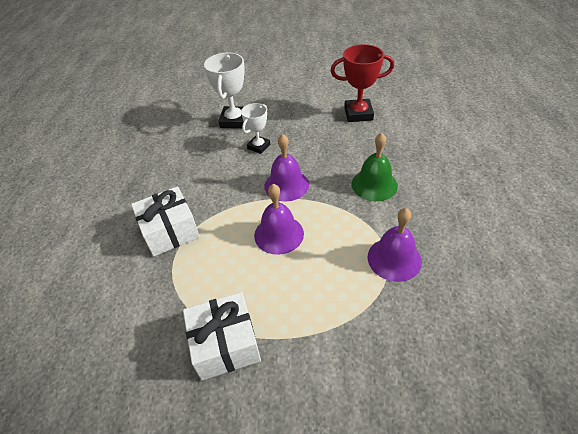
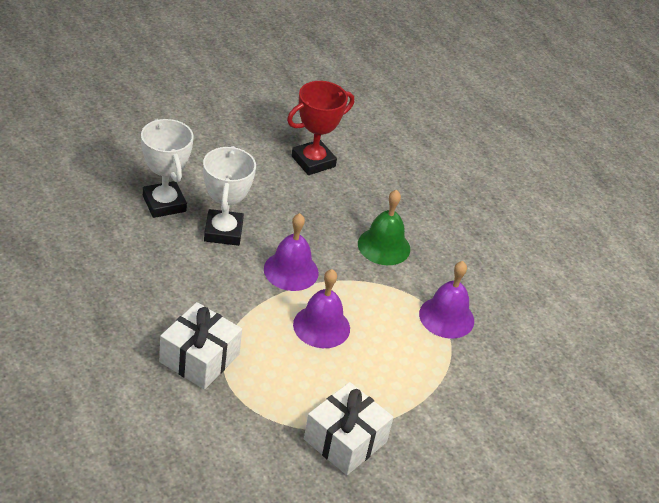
camera: 40 degrees left, 5 degrees down
(258, 146) = (223, 231): white trophy -> white trophy, size x1.58

